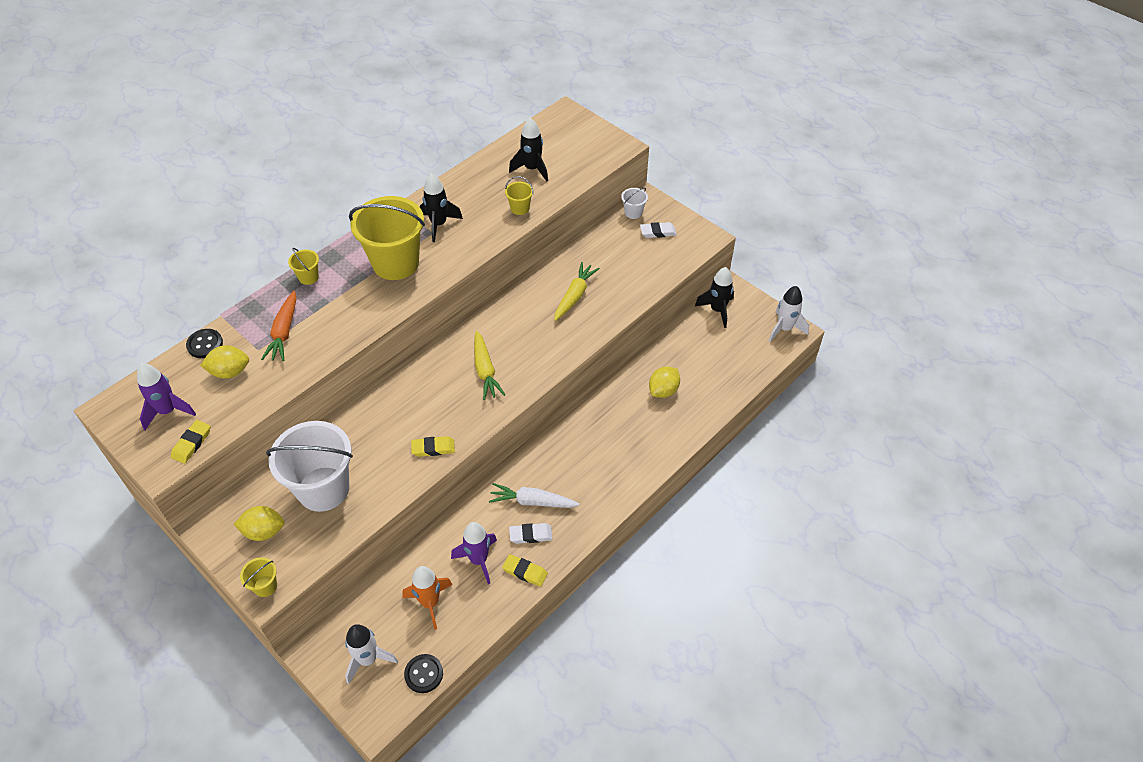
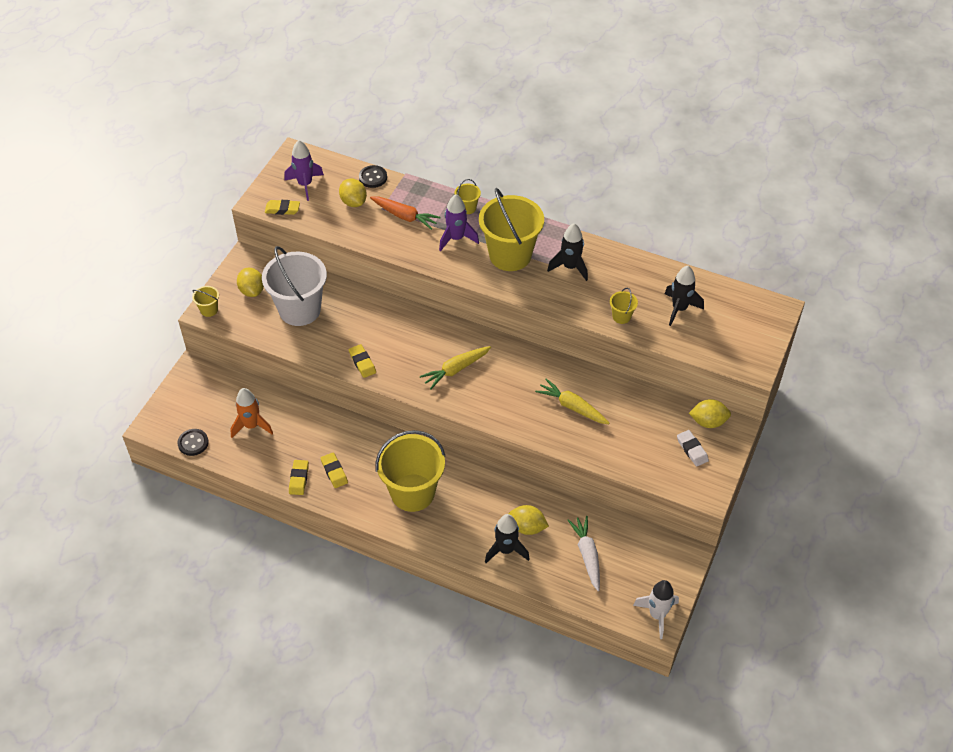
camera: 70 degrees right, 0 degrees up
(284, 332) = (404, 216): orange carrot -> orange carrot turned 135 degrees counterclockwise
(368, 659) = (195, 405): white rocket -> none
(478, 560) = (299, 444): purple rocket -> purple rocket (456, 238)
(530, 535) = (334, 472): white eraser -> yellow eraser
(532, 501) = (366, 463): white carrot -> white carrot (587, 555)
(574, 296) = (572, 407): yellow carrot -> yellow carrot turned 150 degrees counterclockwise
(587, 471) = (412, 492): none -> yellow bucket
(633, 213) = (708, 422): white bucket -> yellow lemon
(717, 310) = (652, 548): black rocket -> black rocket (506, 550)

